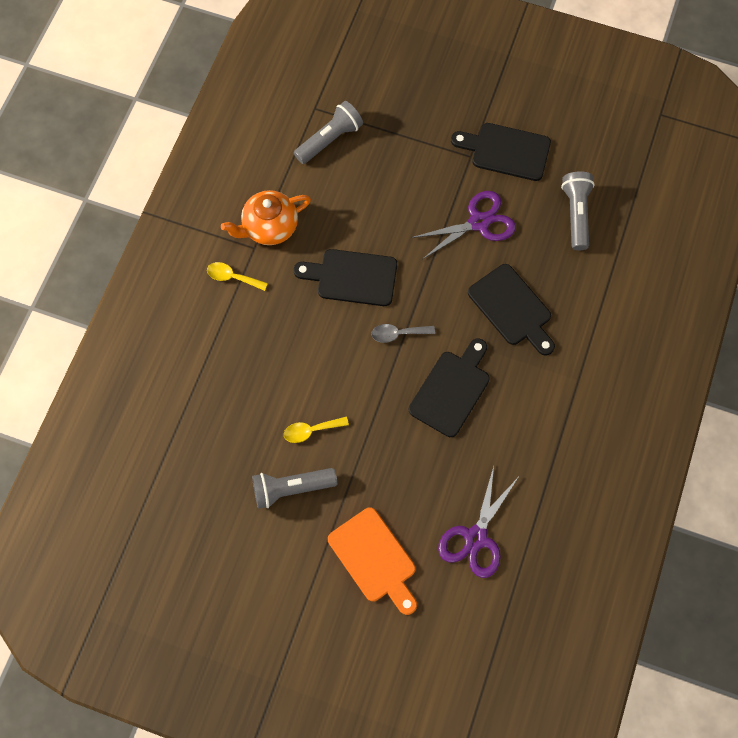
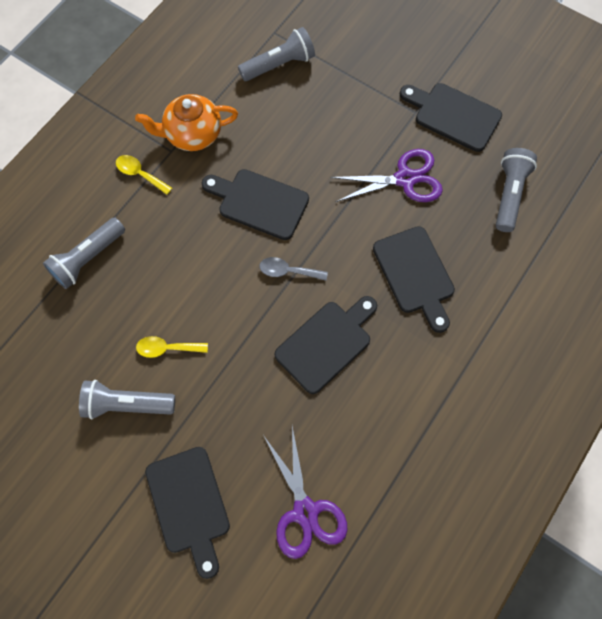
camera: 15 degrees right, 0 degrees up
(211, 368) = (88, 259): none -> grey flashlight
(374, 559) = (189, 505): orange cutting board -> black cutting board
(475, 538) = (305, 511): purple scissors -> purple scissors turned 60 degrees counterclockwise

